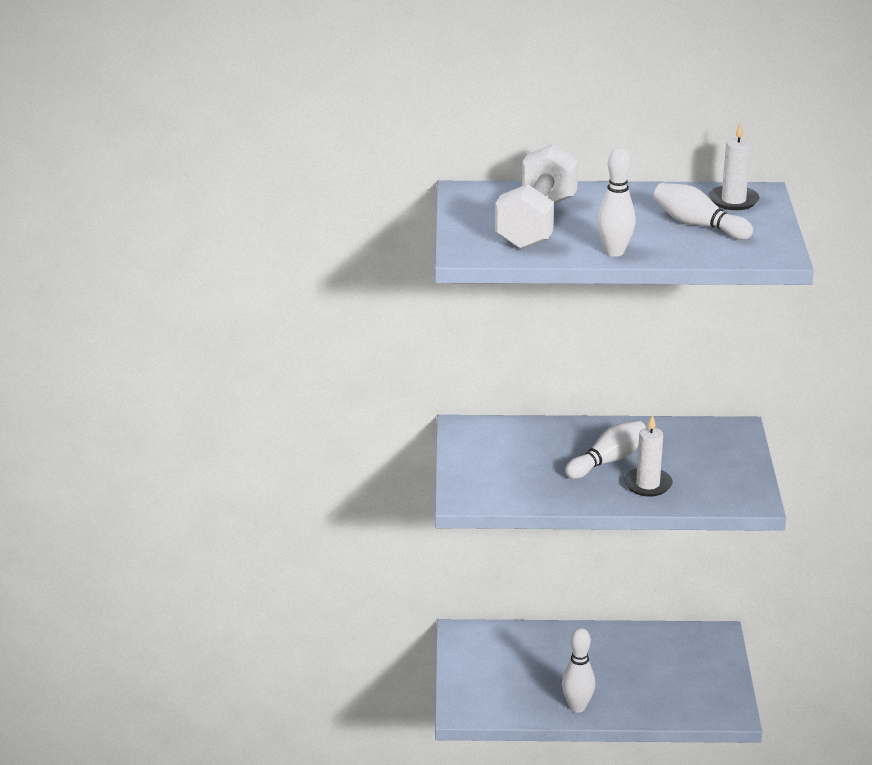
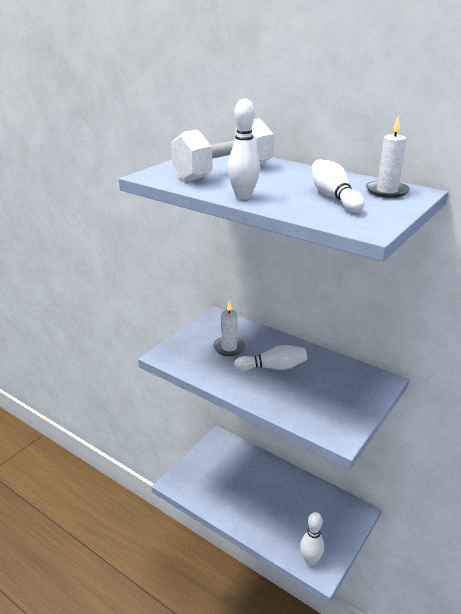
camera: 35 degrees right, 0 degrees up
(577, 707) = (234, 514): white bowling pin -> white bowling pin (310, 560)
(647, 484) = (280, 392): white candle -> white candle (229, 348)

